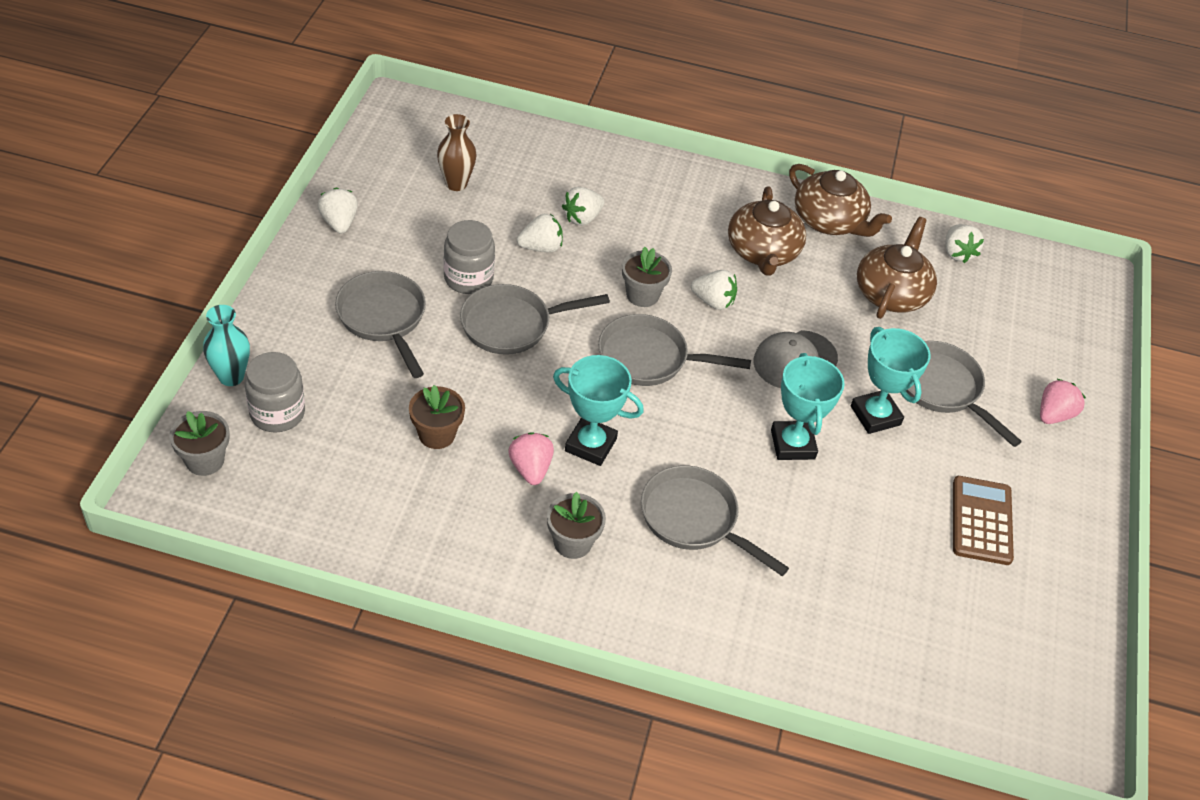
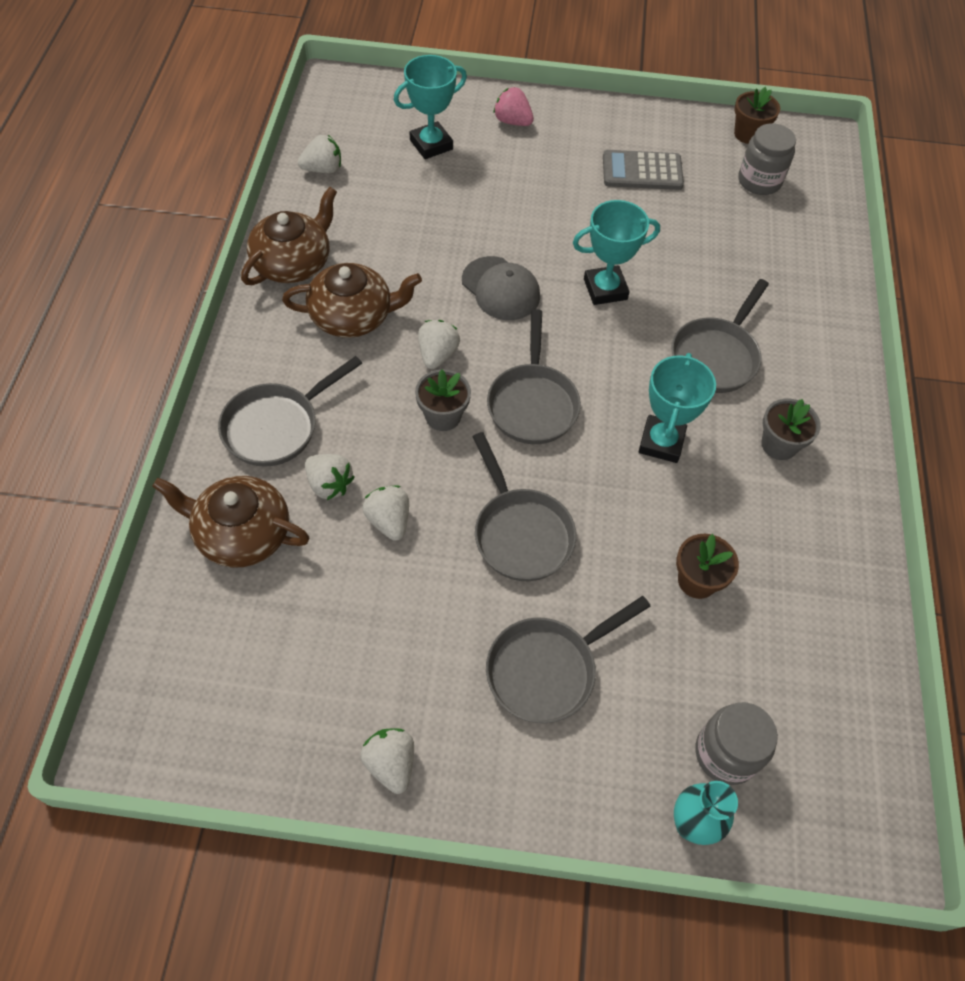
camera: 95 degrees left, 10 degrees up
(205, 460) = (820, 816): grey flower pot -> none
(339, 223) = (391, 763): white strawberry -> white strawberry turned 90 degrees clockwise
(456, 184) = (288, 633): brown vase -> none
(468, 278) = (458, 589): grey jar -> grey jar (759, 181)
(530, 469) = (709, 489): pink strawberry -> none
(875, 415) = (551, 233): turquoise trophy -> turquoise trophy (431, 145)
(891, 293) = (390, 218): brown teapot -> brown teapot (241, 533)
(942, 388) = (504, 188): grey pan -> grey pan (276, 426)
(981, 521) = (642, 171): brown calculator -> grey calculator
(1066, 657) = (748, 134): none -> brown flower pot

